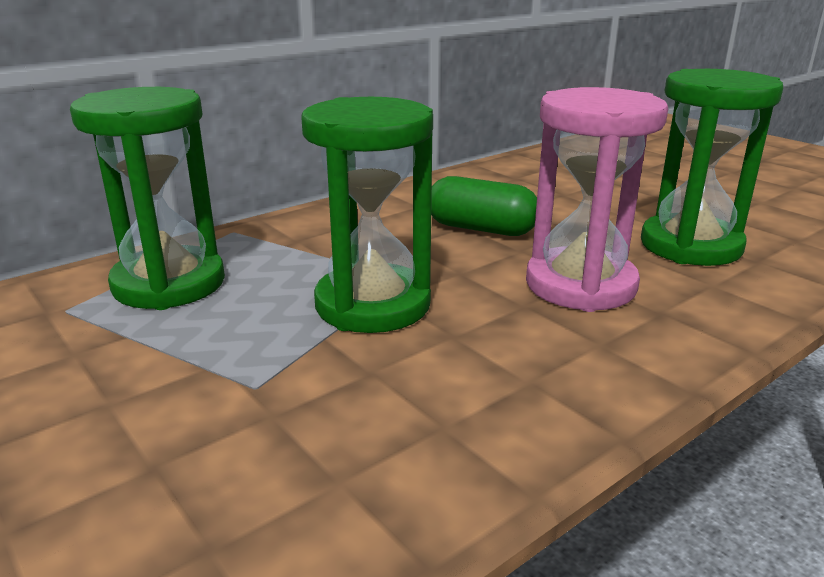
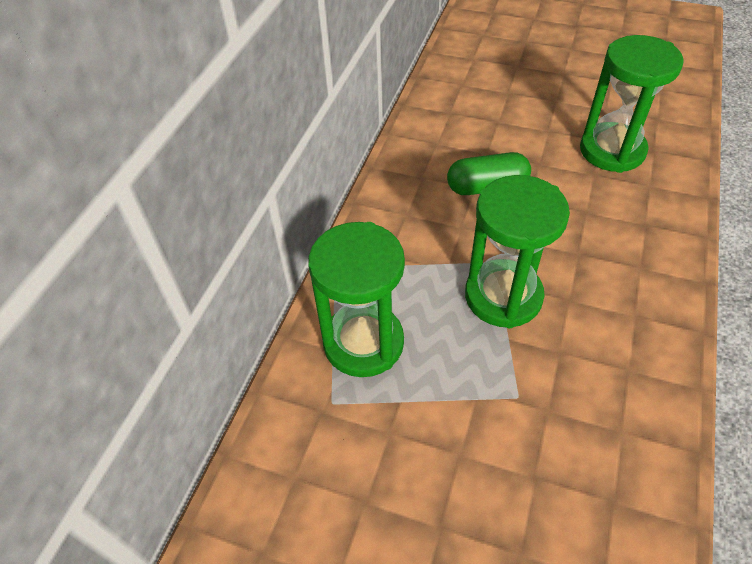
camera: 30 degrees left, 25 degrees up
(580, 285) = (590, 219): pink hourglass -> none

